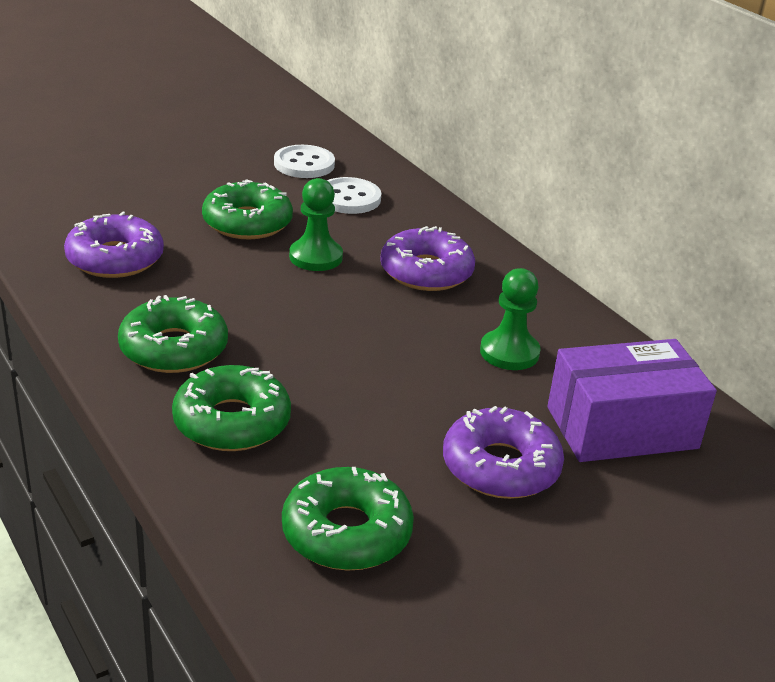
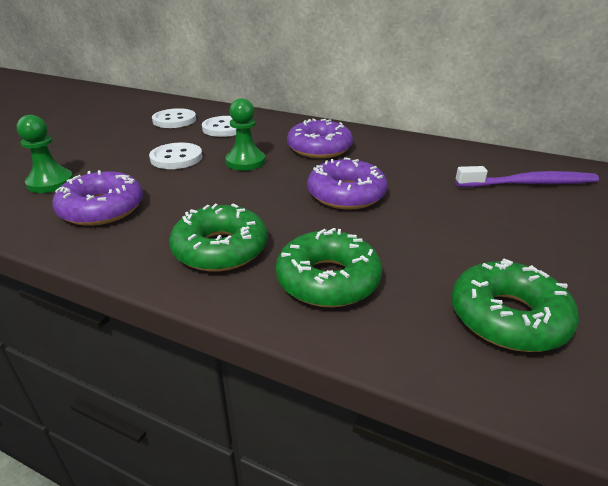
camera: 30 degrees left, 0 degrees up
(247, 222) = (176, 158): green donut -> white button
(500, 467) = (514, 230): purple donut -> purple donut (346, 194)
(509, 352) = (421, 170): green pawn -> green pawn (50, 183)
(621, 427) = (529, 184): purple box -> purple toothbrush

